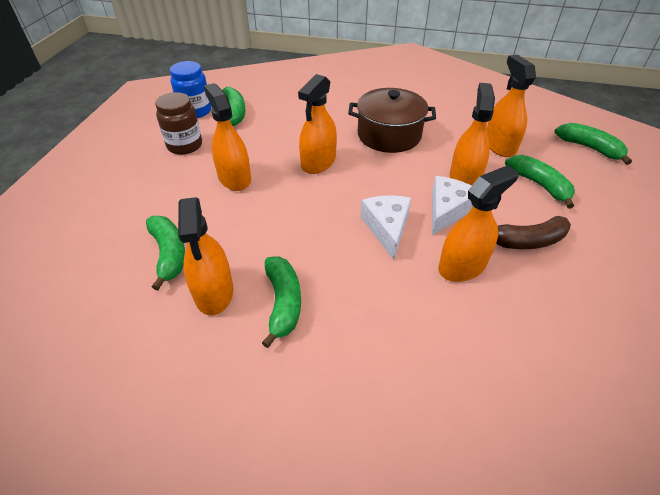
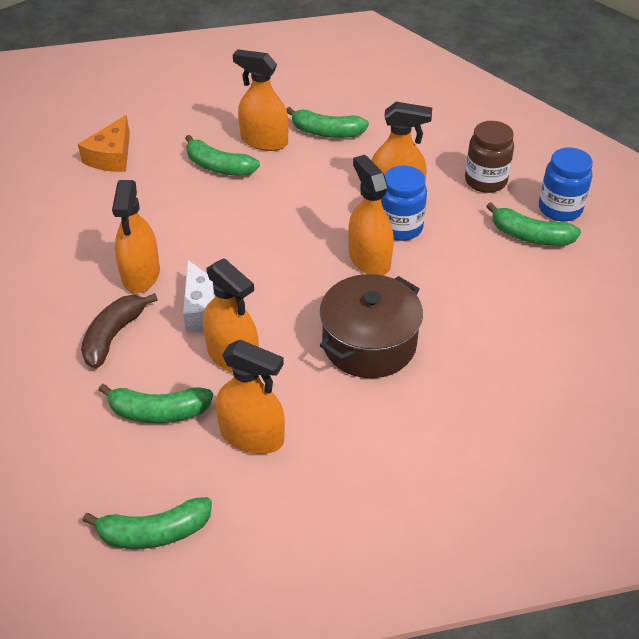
camera: 125 degrees right, 0 degrees up
(272, 162) = (400, 228): none -> blue jar
(343, 420) = (111, 156): none -> orange cheese
(387, 228) = (229, 255): white cheese -> none

